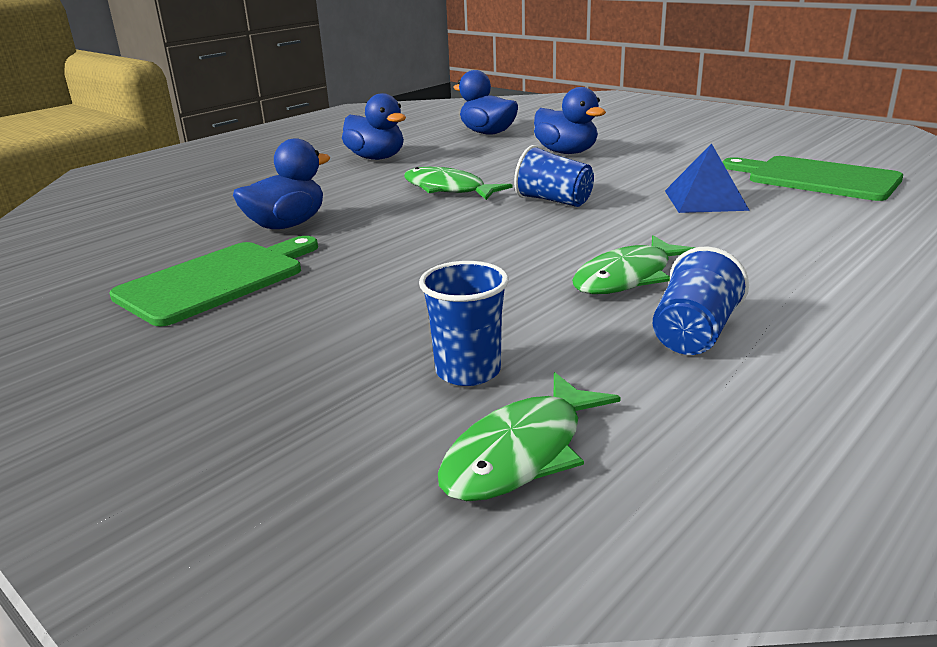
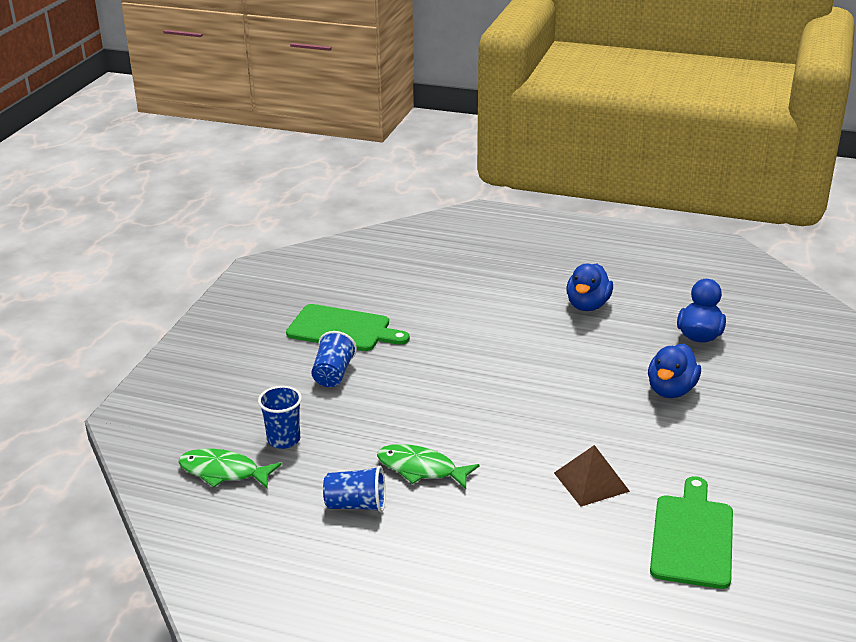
camera: 65 degrees right, 5 degrees up
(287, 225) = (431, 320): blue duck -> none
(448, 189) = (537, 359): green fish -> none
(554, 201) = (542, 411): blue cup -> blue cup (333, 374)
(705, 200) = (591, 482): blue pyramid -> brown pyramid

